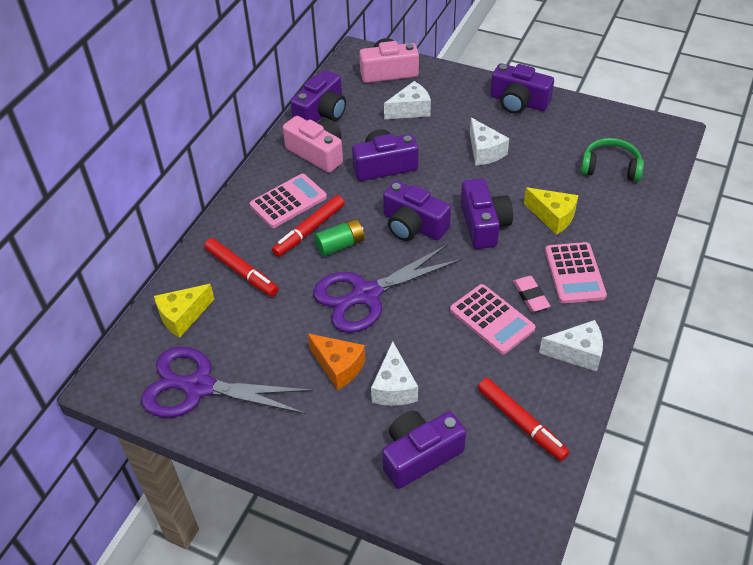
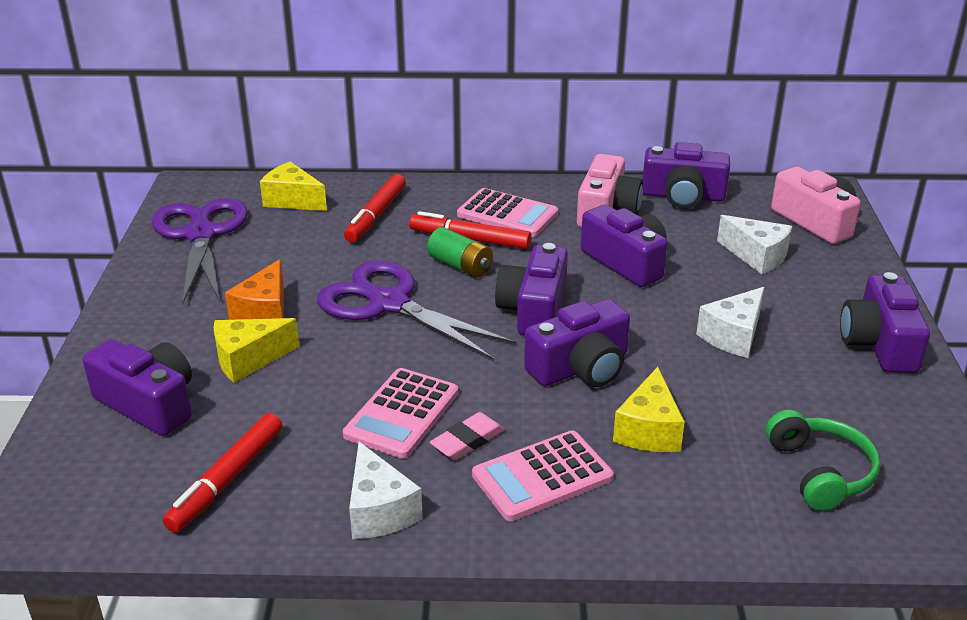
camera: 65 degrees right, 15 degrees down
(394, 387) = (248, 359): white cheese -> yellow cheese

